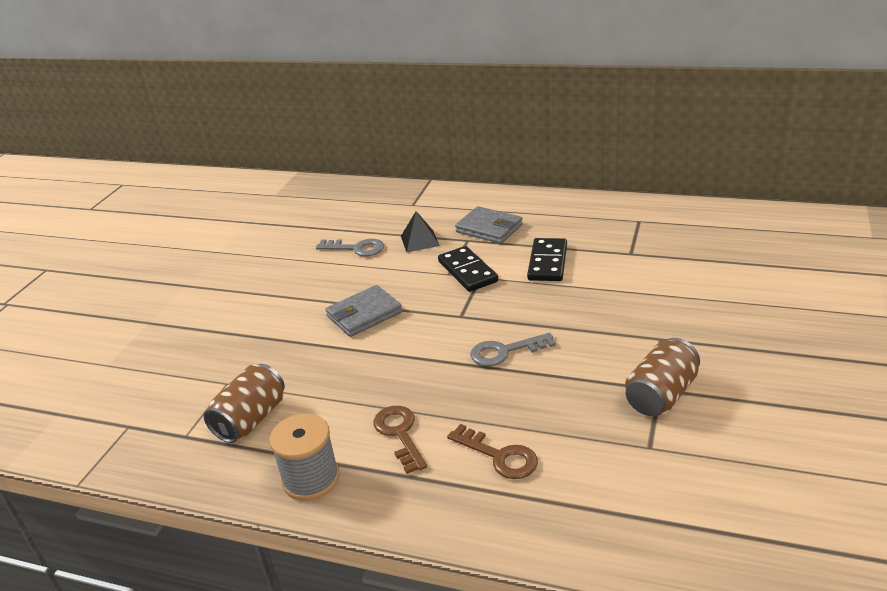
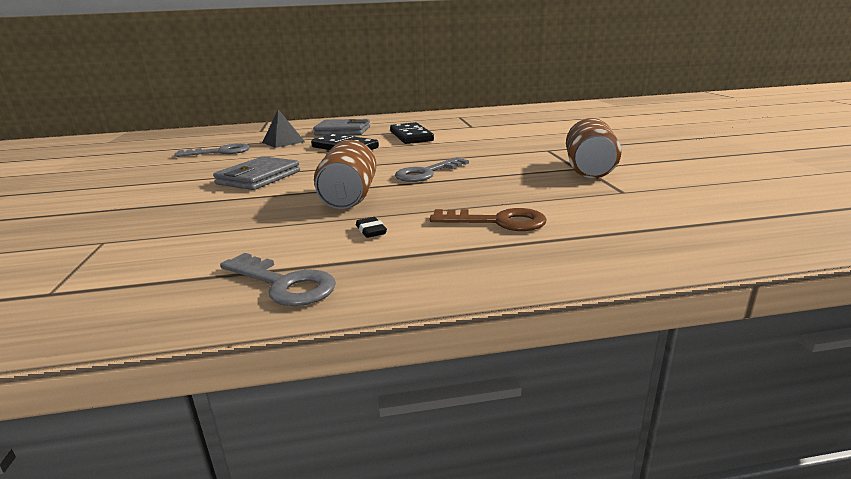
camera: 30 degrees left, 10 degrees down
(251, 419) = (156, 259): brown can -> brown can (349, 198)
(311, 479) = (284, 284): grey spool -> grey key
(399, 434) = (371, 231): brown key -> black eraser

